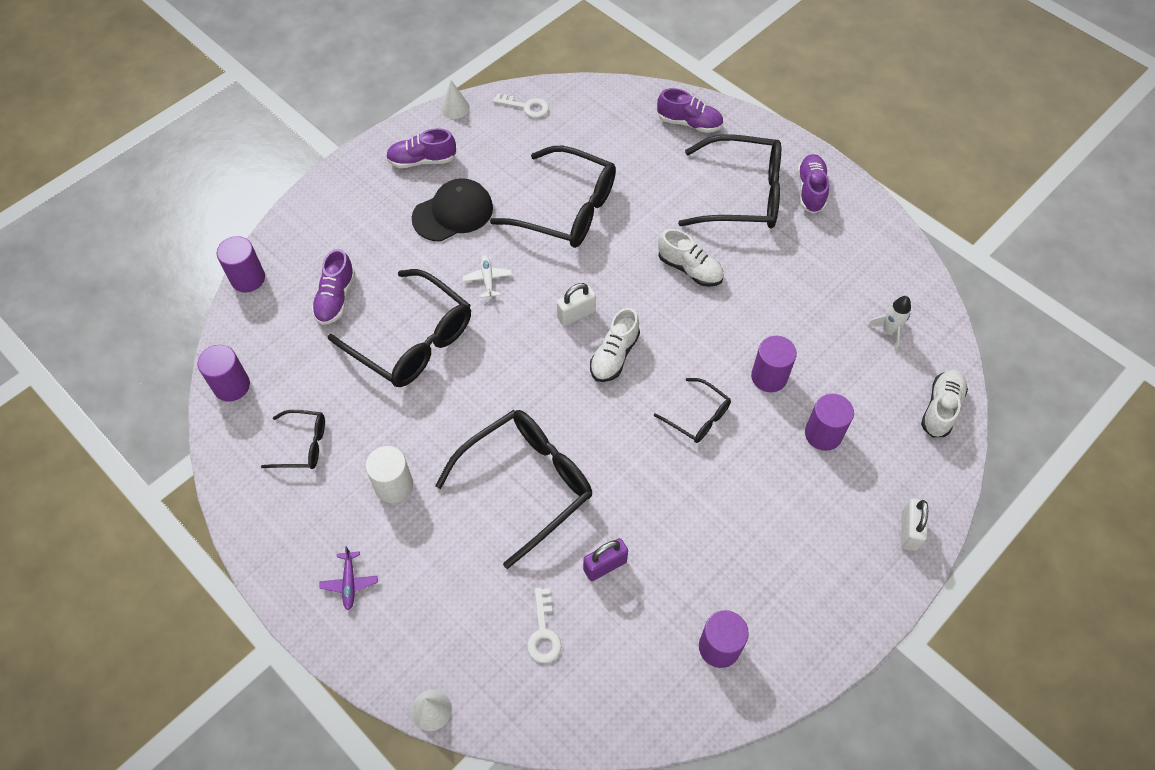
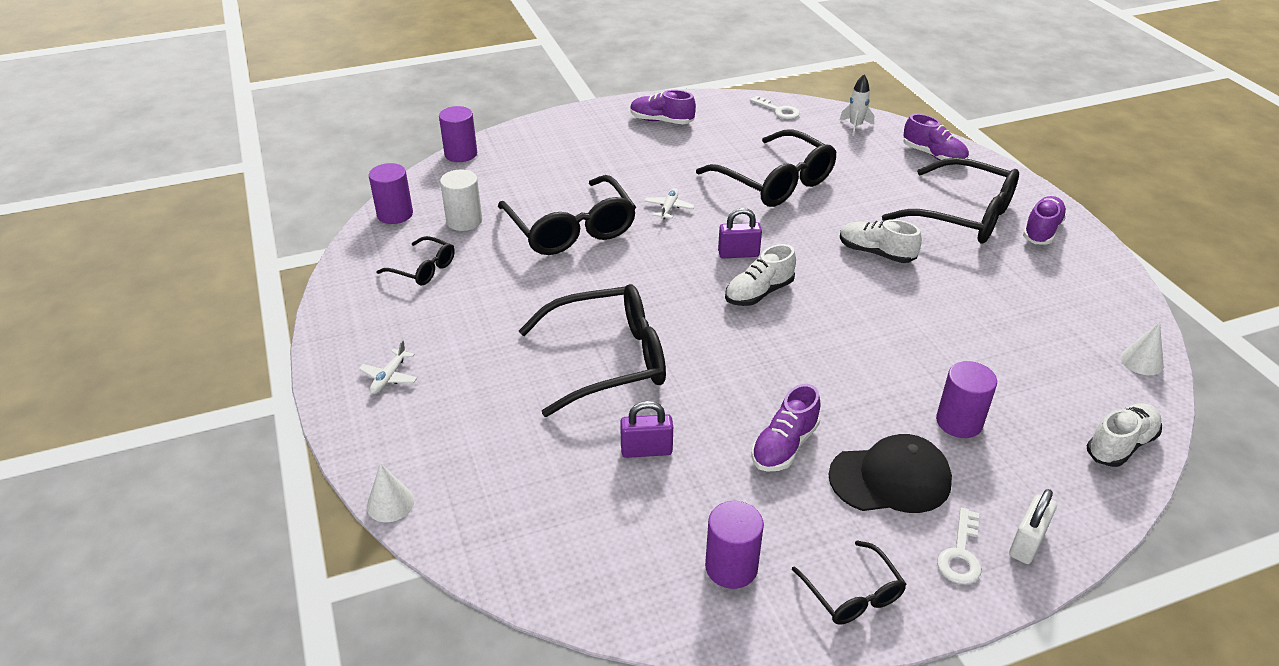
camera: 25 degrees right, 20 degrees down
(336, 298) = (524, 184): purple shoe -> purple shoe (784, 446)
(349, 583) = (389, 377): purple plane -> white plane
(394, 486) = (481, 321): white cylinder -> white cylinder (464, 221)
(453, 213) = (666, 159): black cap -> black cap (890, 479)
(455, 108) = (712, 97): white cone -> white cone (1141, 361)
(543, 632) = (546, 482): white key -> white key (960, 554)
(576, 314) = (738, 254): white padlock -> purple padlock
(689, 269) = (876, 253): white shoe -> white shoe turned 150 degrees clockwise
(698, 417) = (820, 364): black glasses -> black glasses (853, 594)
(769, 377) = (919, 357): purple cylinder -> none
(889, 332) = (1082, 361): white rocket -> white rocket (855, 126)

